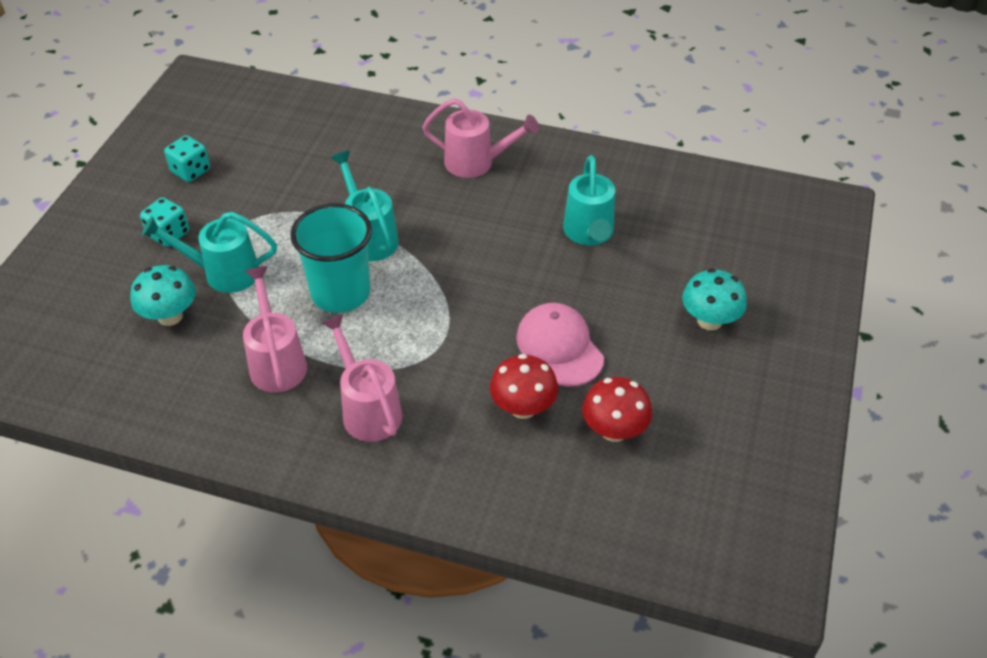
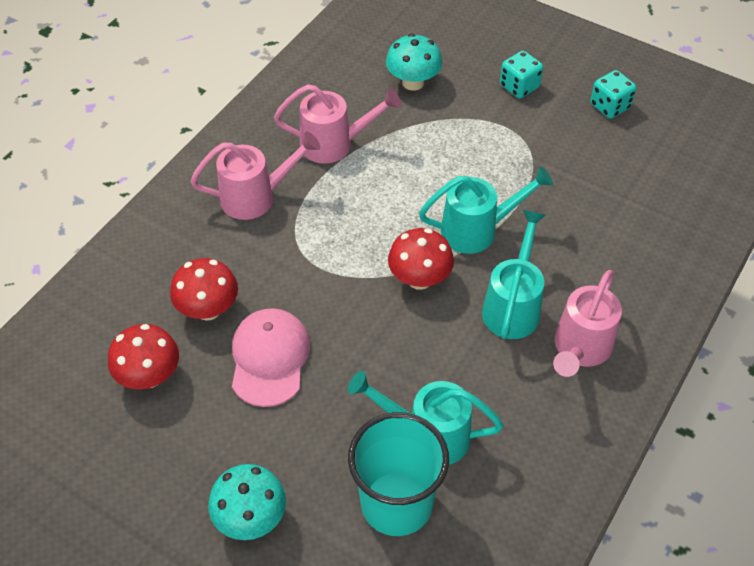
camera: 105 degrees right, 5 degrees up
(223, 273) = (456, 119): turquoise watering can -> turquoise watering can (513, 306)
(340, 293) = (404, 197): turquoise cup -> turquoise cup (396, 503)
(437, 265) = (419, 279): none -> red mushroom
(559, 347) = (269, 358): pink cap -> pink cap turned 75 degrees counterclockwise

